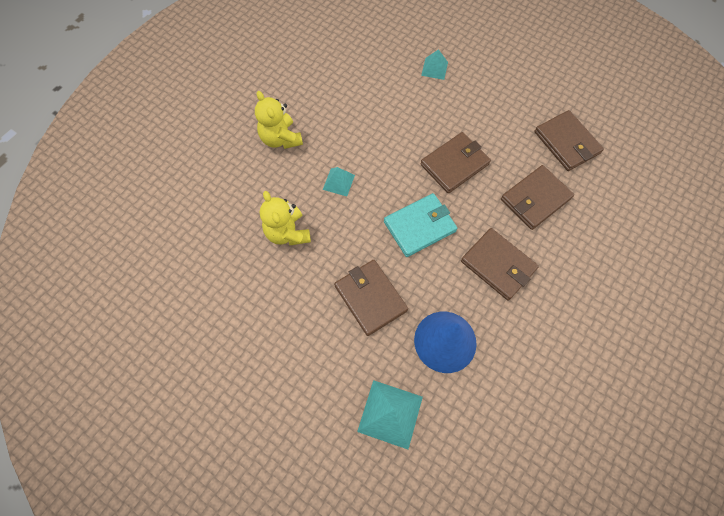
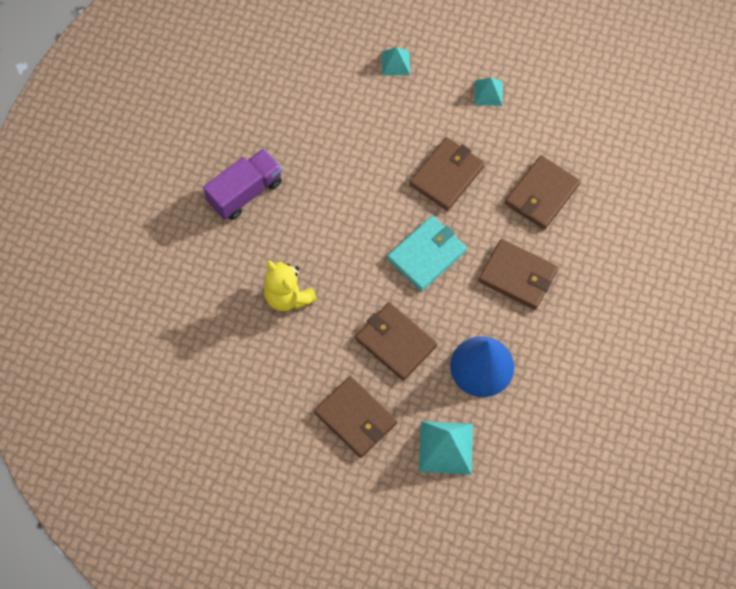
camera: 15 degrees left, 0 degrees up
(281, 139) = (245, 192): yellow teddy bear -> purple truck
(338, 182) = (325, 227): turquoise pyramid -> turquoise pyramid (488, 93)
(567, 142) = (563, 120): brown wallet -> brown wallet (355, 418)

